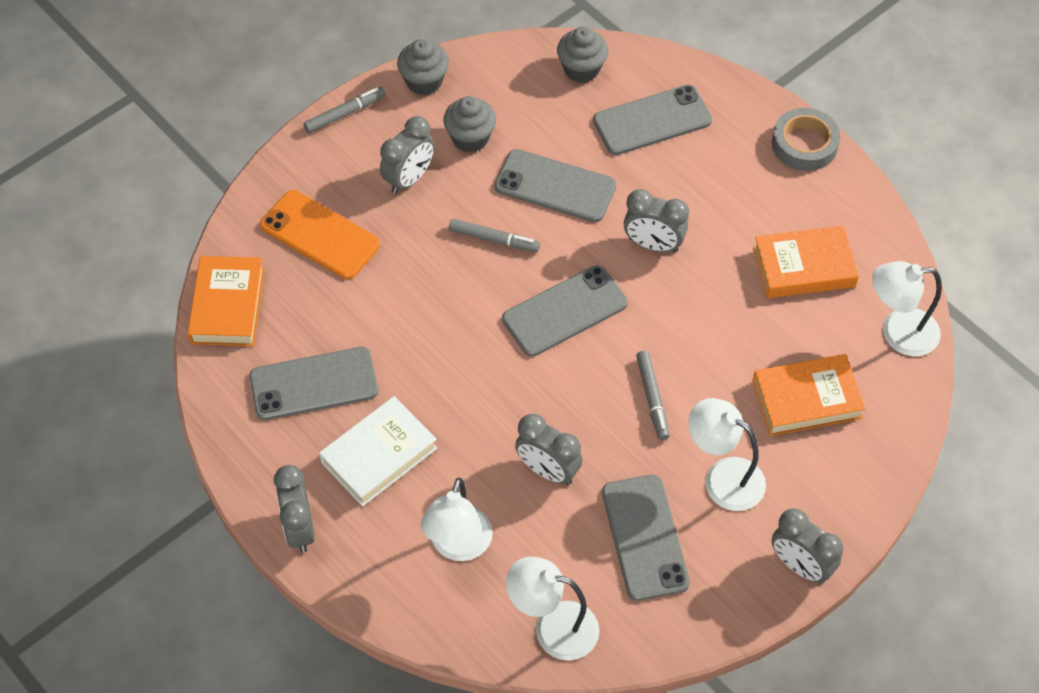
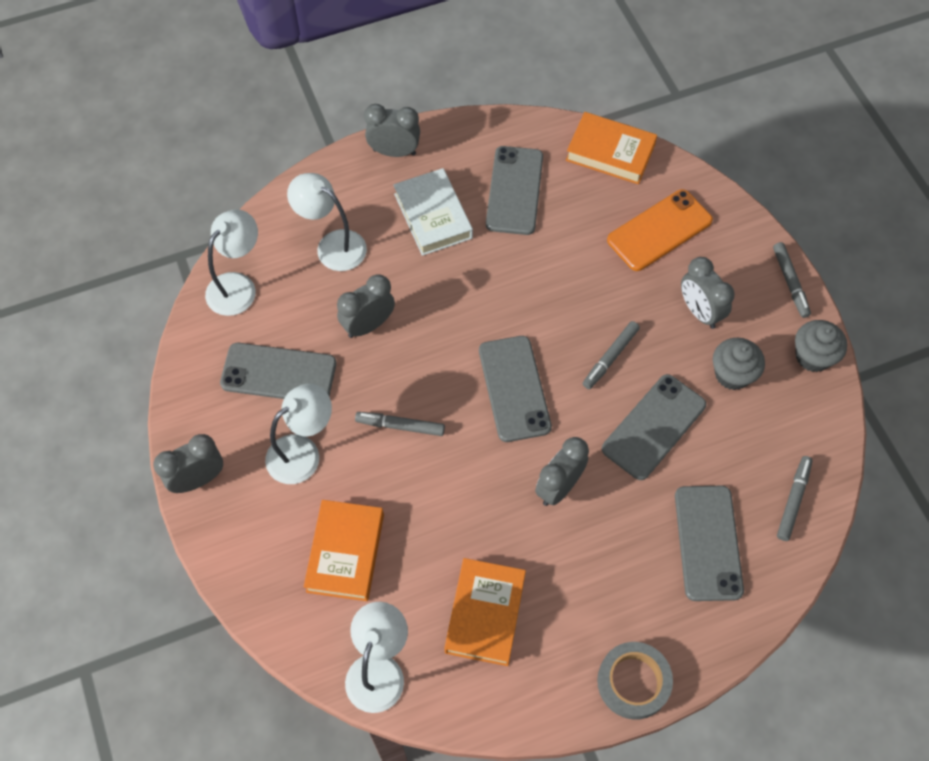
camera: 110 degrees right, 5 degrees up
(581, 69) = (793, 500): grey cupcake -> grey marker

